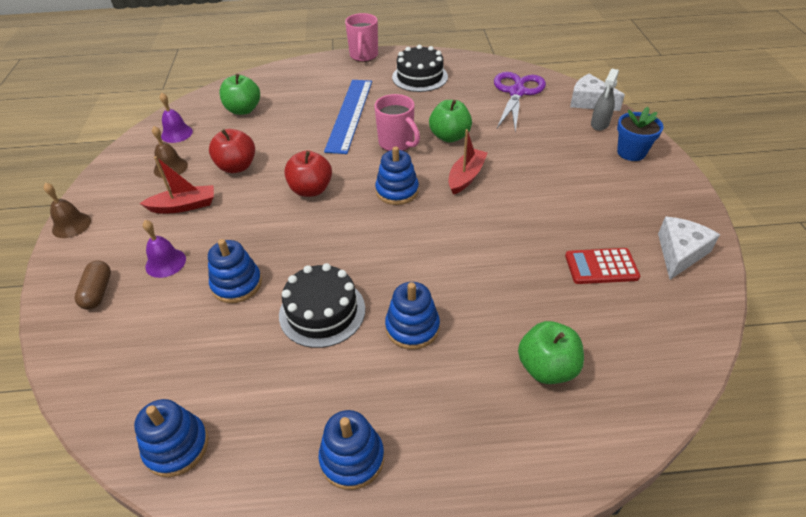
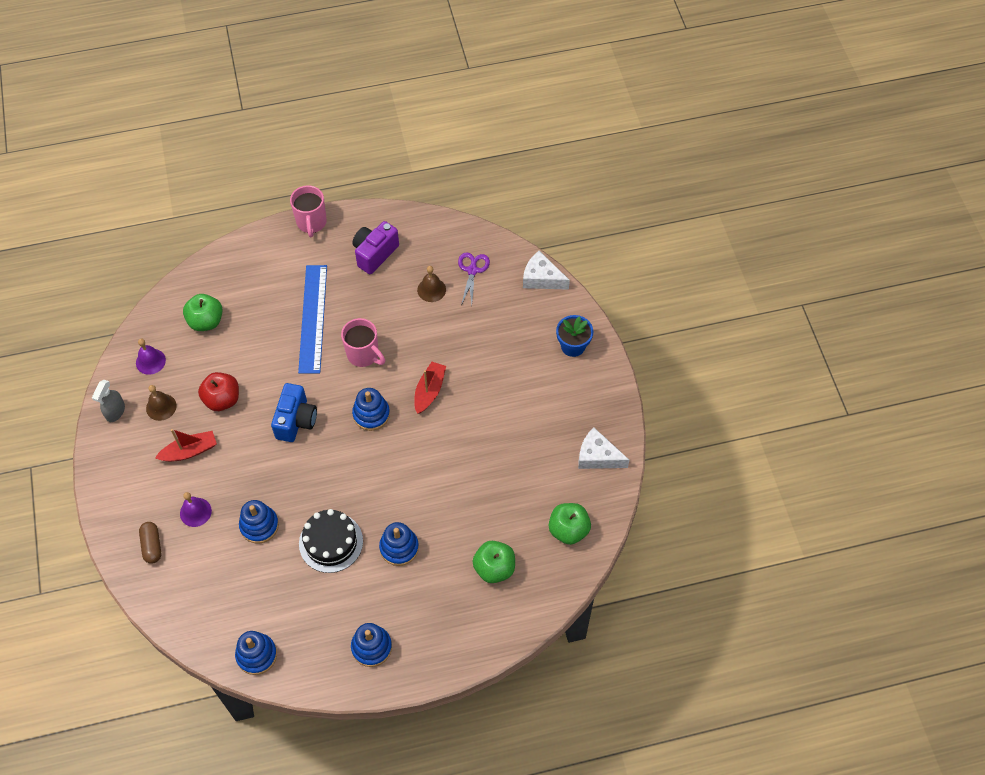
camera: 10 degrees left, 15 degrees up
(71, 225) = (99, 483): brown bell -> brown bell (431, 289)
(311, 190) = (296, 421): red apple -> blue camera
(420, 77) = (375, 254): black cake -> purple camera
(449, 136) = (411, 340): green apple -> green apple (568, 530)
(517, 92) = (472, 270): purple scissors -> purple scissors, size x0.62
(599, 124) = (548, 310): grey spray bottle -> grey spray bottle (115, 412)
(601, 266) = (537, 476): red calculator -> none
(679, 253) = (597, 456): white cheese -> white cheese turned 90 degrees counterclockwise

